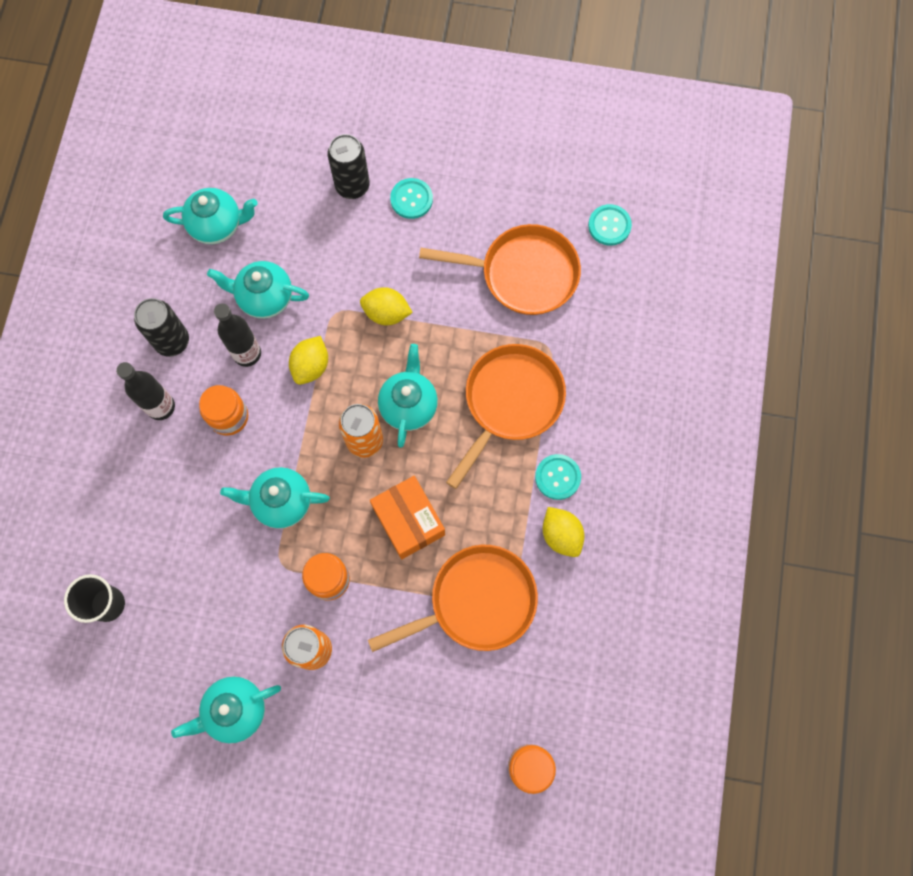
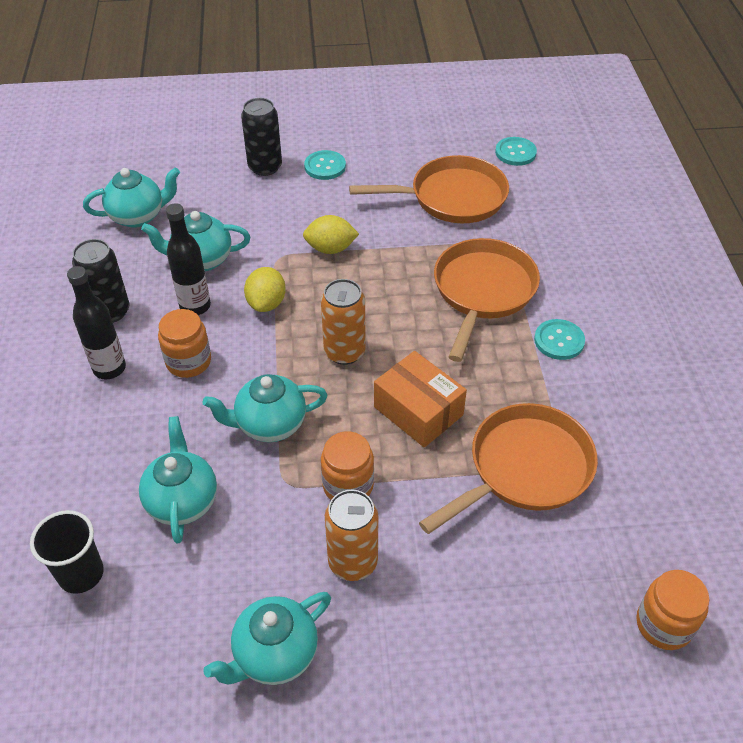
camera: 15 degrees left, 25 degrees down
(408, 406) = (380, 314): turquoise teapot -> turquoise teapot (182, 501)
(561, 535) = (586, 388): yellow lemon -> none

